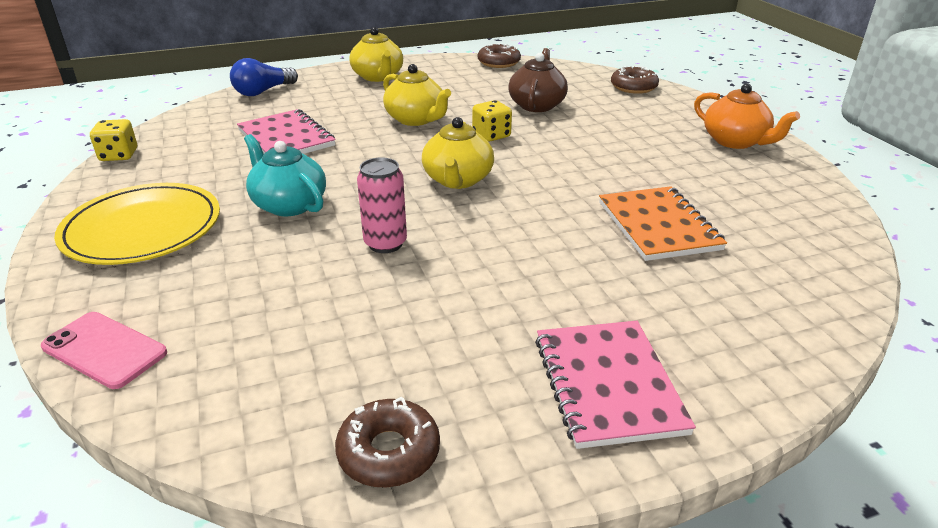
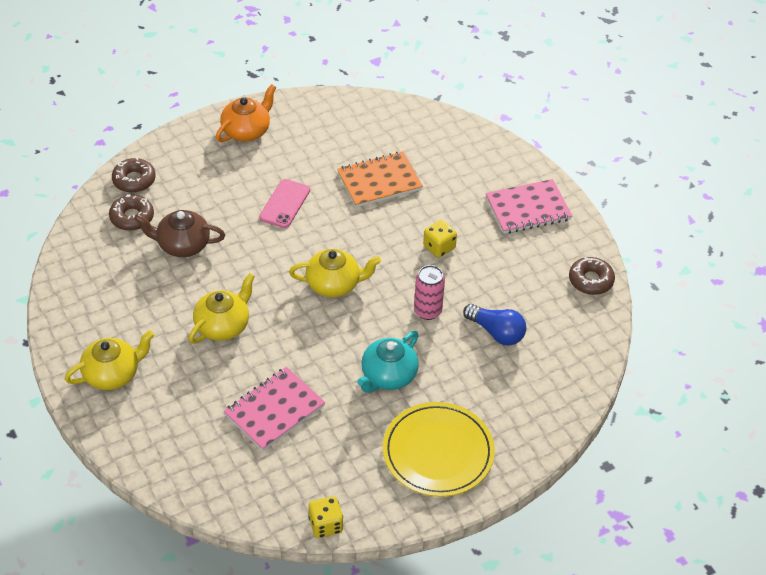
camera: 100 degrees left, 15 degrees up
(104, 350) = (560, 414): pink phone -> pink phone (285, 204)
(263, 91) = (161, 464): blue light bulb -> blue light bulb (496, 332)
(491, 135) = (252, 271): yellow dice -> yellow dice (439, 247)
(499, 62) = (66, 279): brown donut -> brown donut (132, 217)

